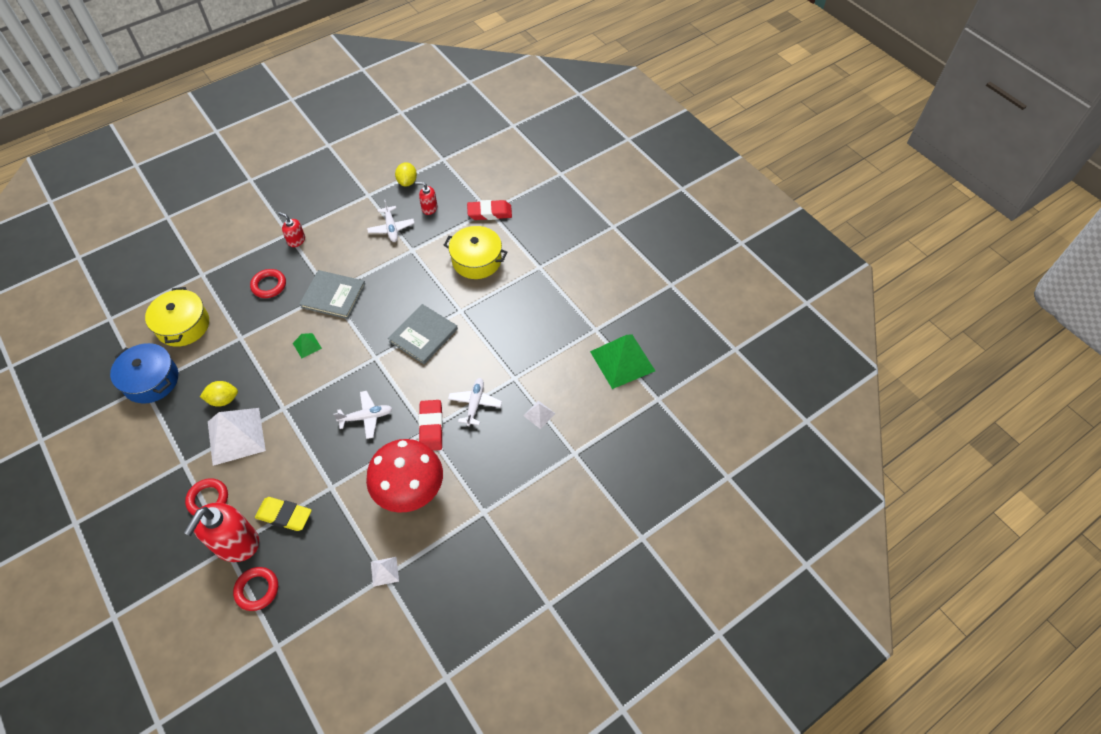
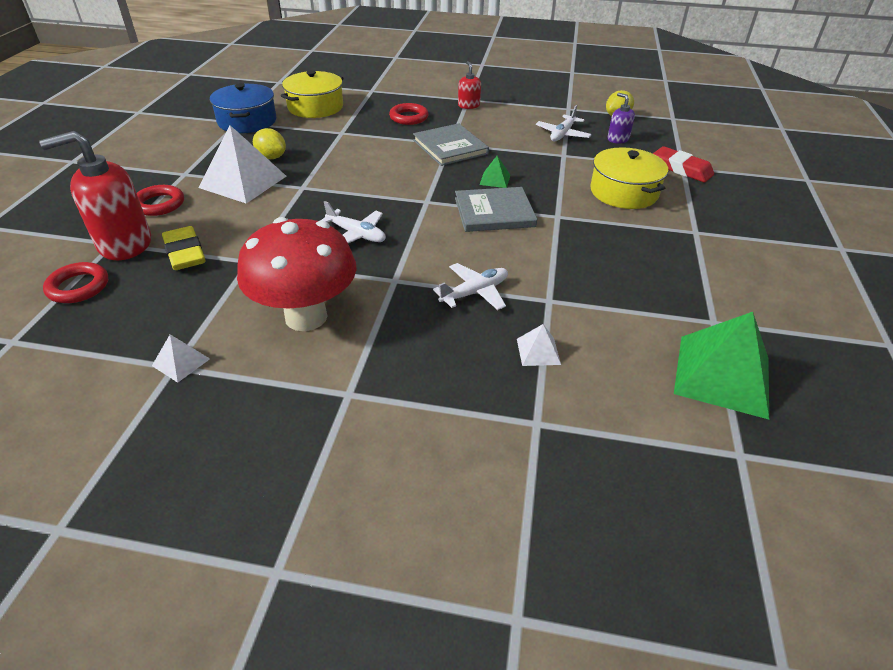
camera: 45 degrees right, 15 degrees down
(307, 345) = (382, 163): green pyramid -> green pyramid (495, 179)
(429, 208) = (617, 139): red soap dispenser -> purple soap dispenser
(431, 427) = (403, 281): red eraser -> none

